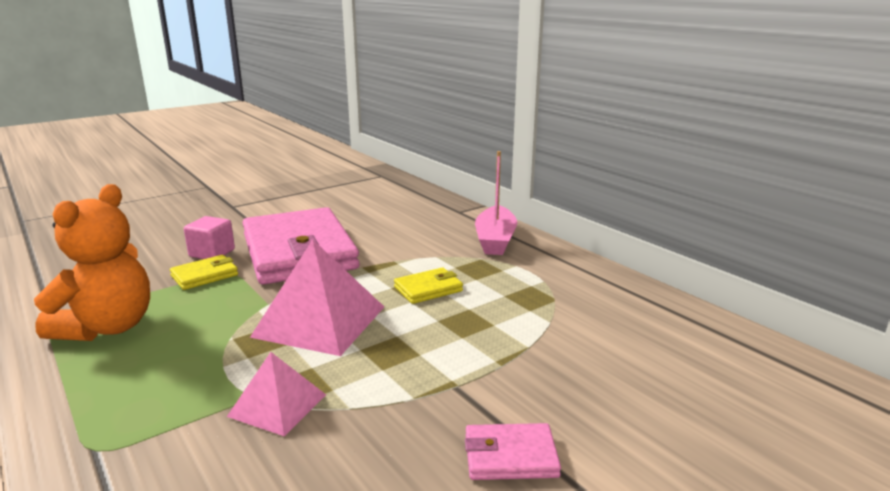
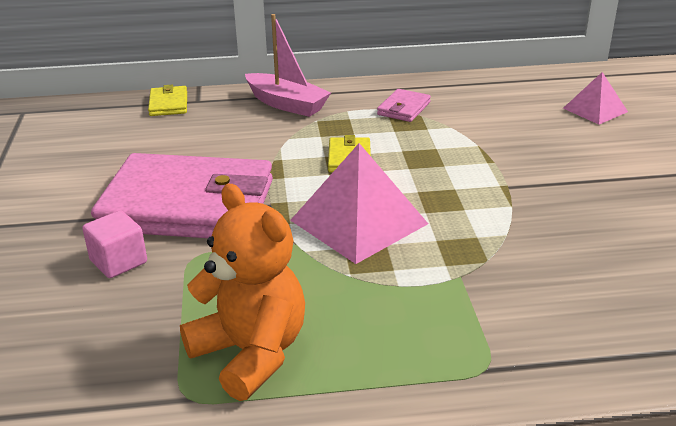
camera: 60 degrees left, 10 degrees up
(204, 275) = (180, 274): yellow wallet -> yellow wallet (168, 104)
(277, 405) = (481, 266): pink pyramid -> pink pyramid (595, 110)
(510, 456) = (597, 189): pink wallet -> pink wallet (404, 108)

